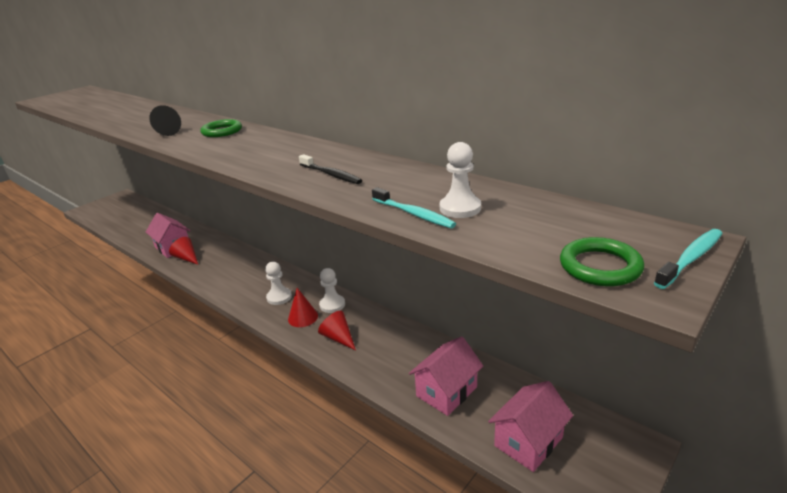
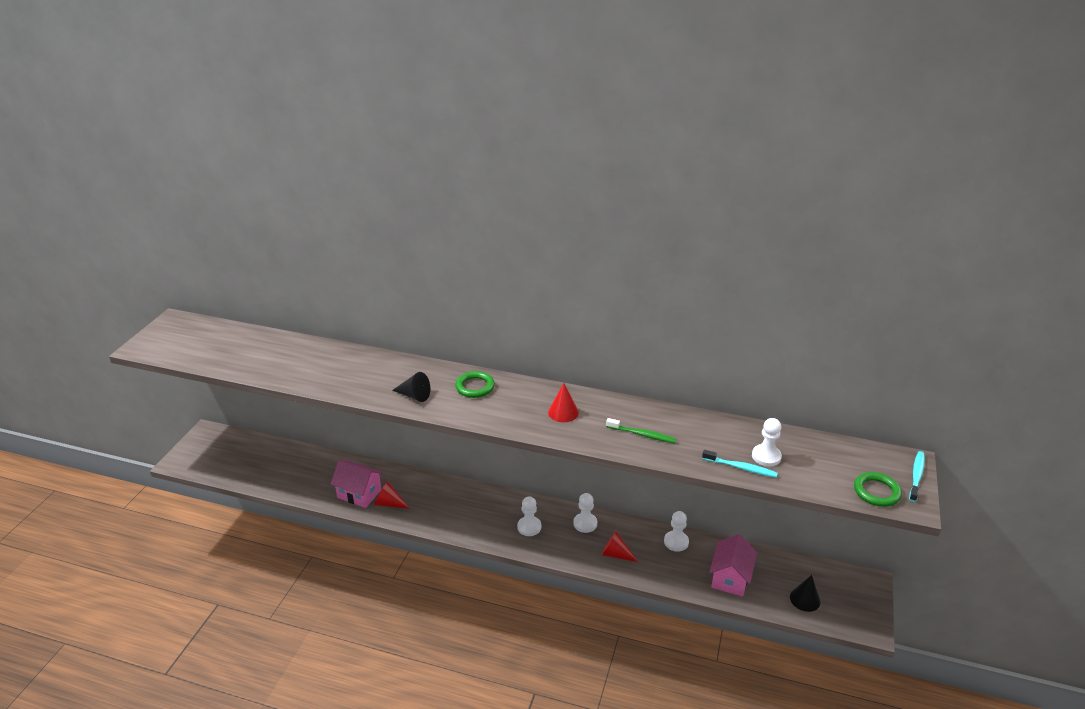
camera: 25 degrees left, 5 degrees up
(303, 317) = (569, 542): red cone -> red cone (563, 412)
(331, 175) = (642, 434): black toothbrush -> green toothbrush
(411, 340) = (676, 542): none -> white pawn
(528, 441) = (805, 599): pink house -> black cone

